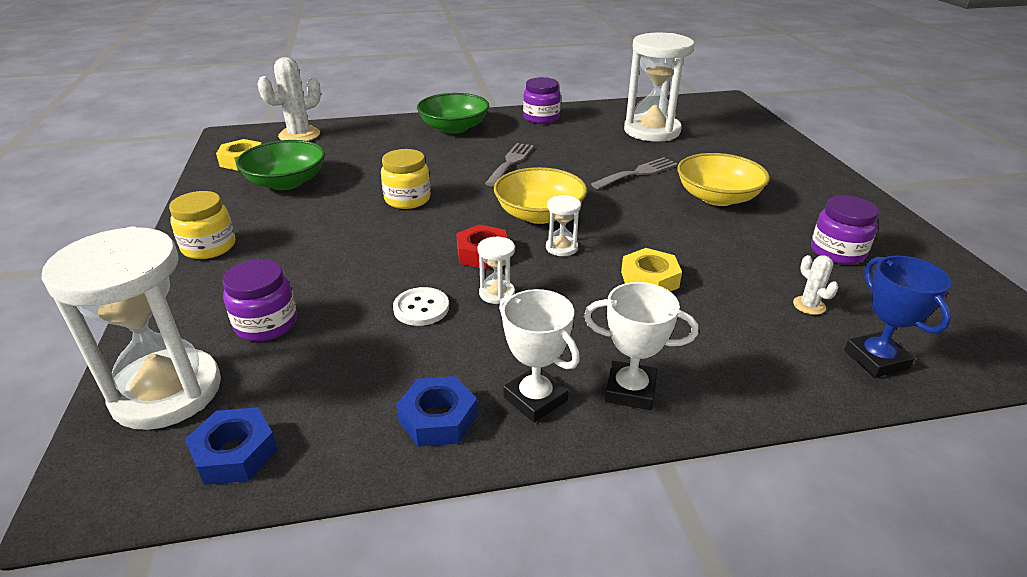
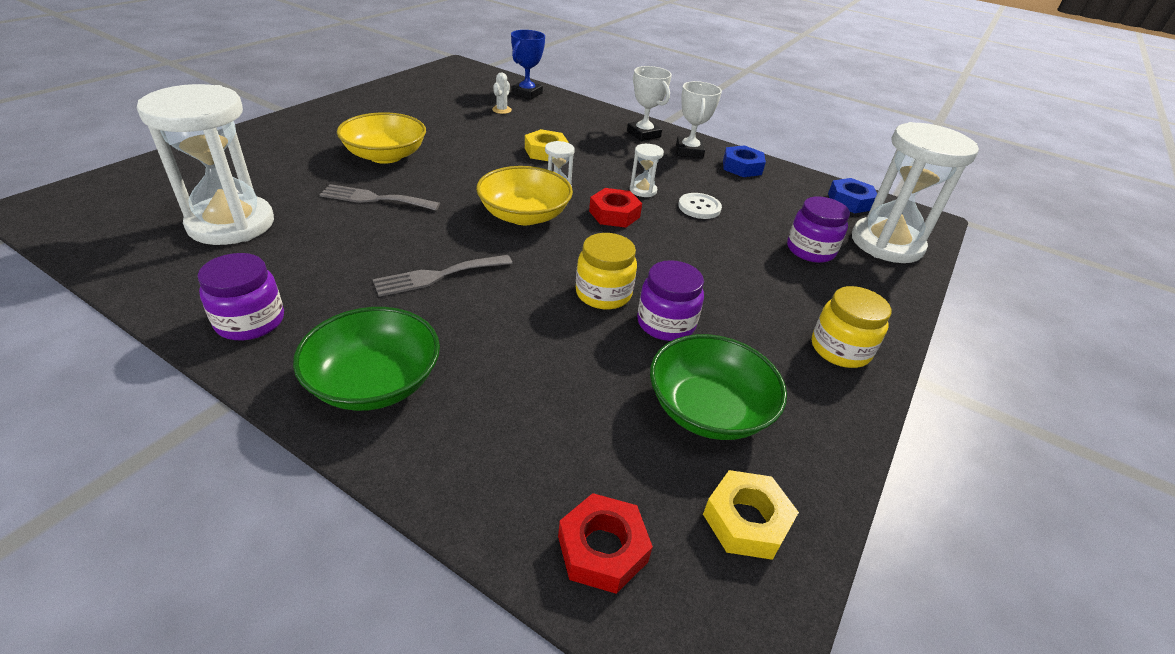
camera: 140 degrees left, 5 degrees up
(299, 135) = (602, 549): white cactus -> red nut
(837, 252) = (424, 110): purple jar -> purple jar (666, 323)

